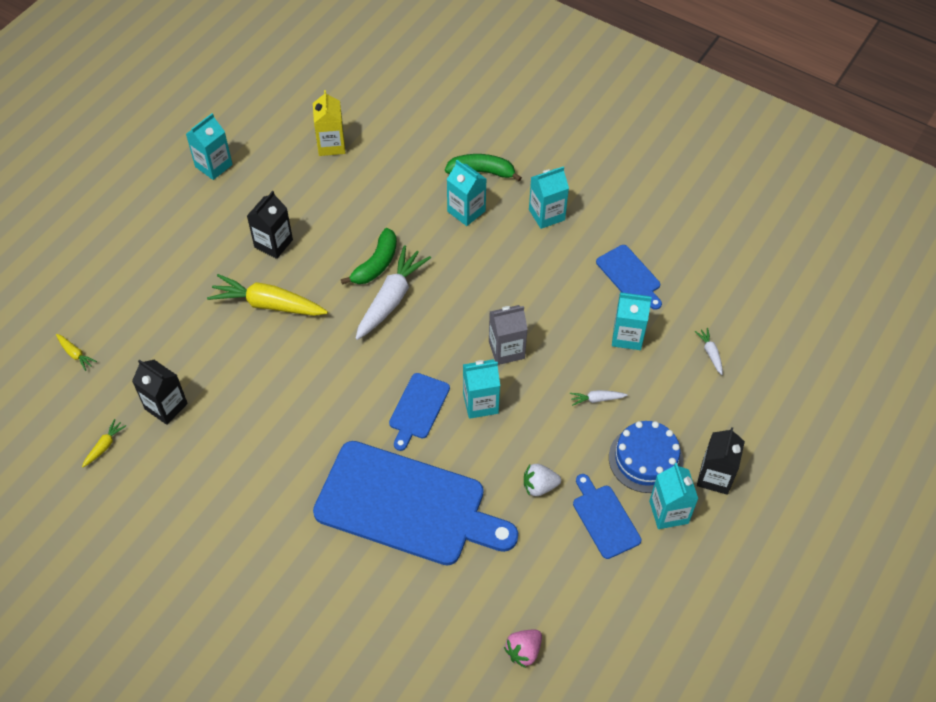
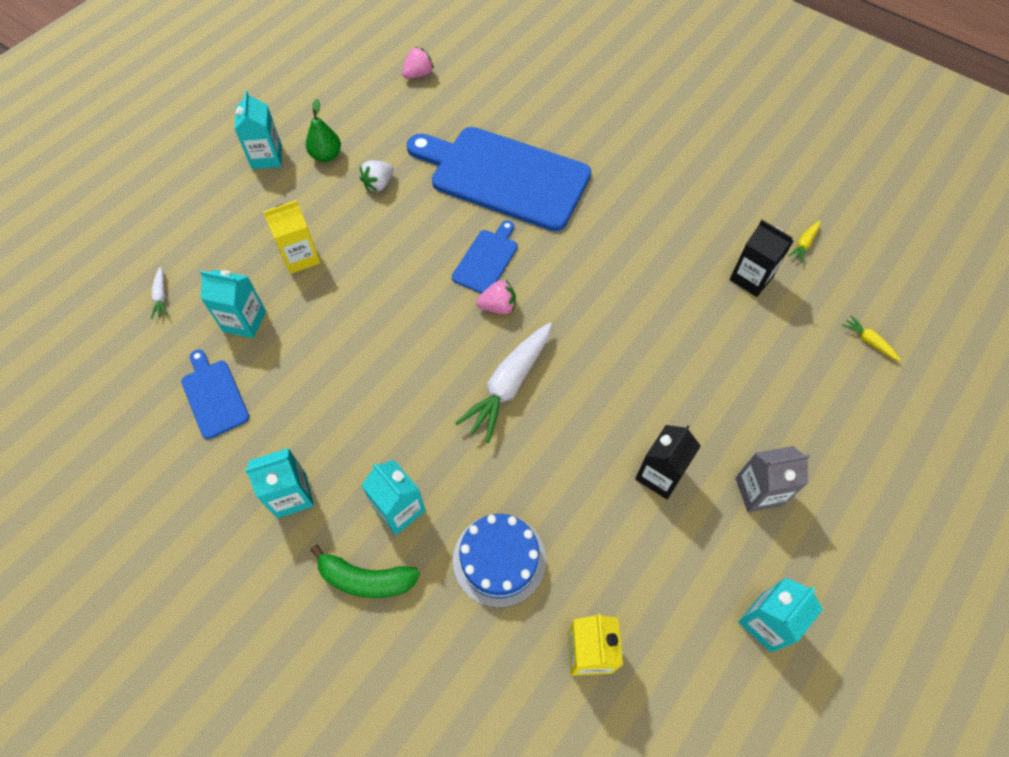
camera: 175 degrees left, 5 degrees up
(268, 304) = (657, 388): yellow carrot -> none
(376, 264) = (525, 434): green banana -> none
(404, 363) = (498, 307): none -> pink strawberry
(480, 403) = (421, 261): turquoise carton -> none
(506, 350) = (383, 314): grey carton -> grey carton (758, 491)
(539, 486) = (378, 184): white strawberry -> white strawberry turned 135 degrees clockwise
(596, 399) = (300, 257): white carrot -> yellow carton
(604, 519) = (326, 156): blue cutting board -> green pear
(645, 459) = (271, 200): blue cake -> blue cake (499, 559)
(715, 477) = (212, 182): black carton -> none

